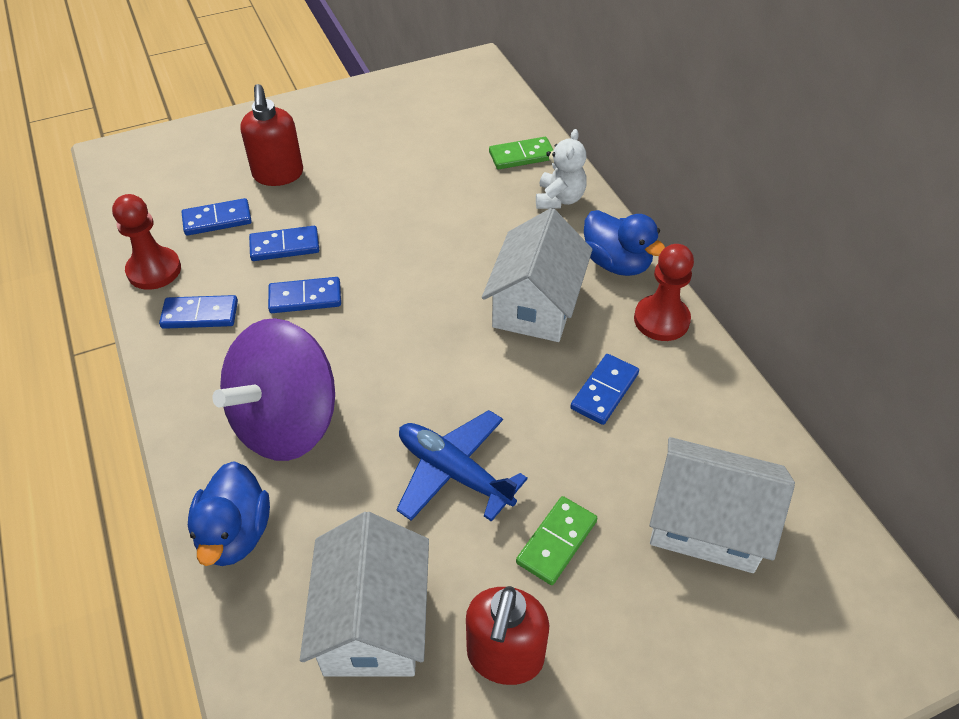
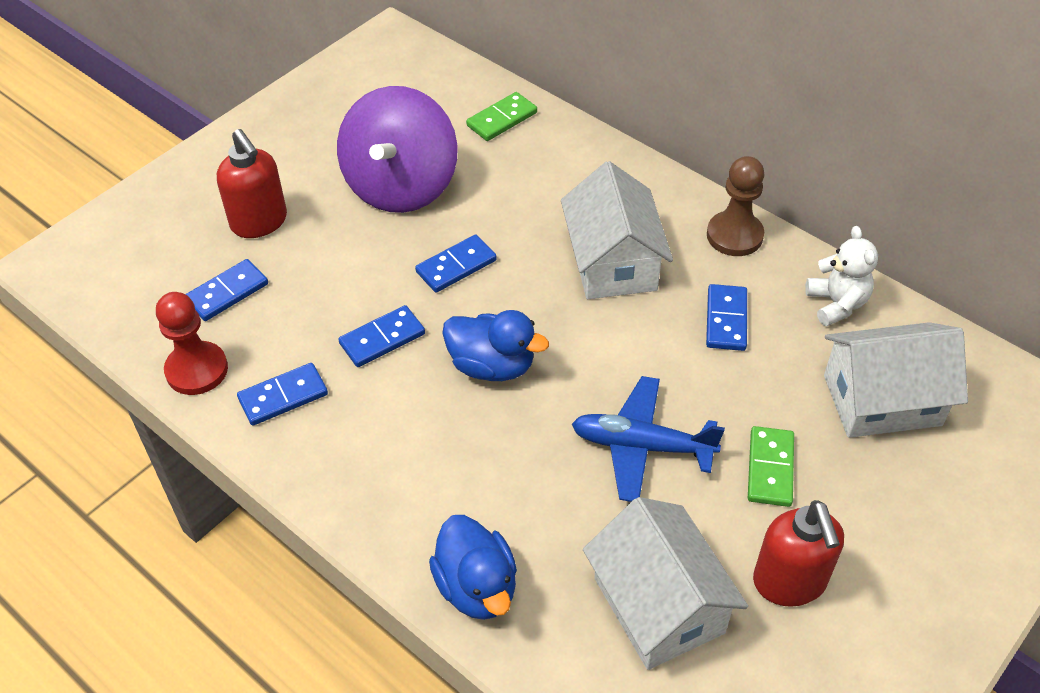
camera: 25 degrees left, 0 degrees up
(284, 246) = (322, 295): blue domino -> blue domino (456, 266)
(286, 422) = (451, 465): purple spinning top -> purple spinning top (401, 186)
(559, 199) = (567, 151): white teddy bear -> white teddy bear (836, 304)
(616, 263) = (661, 196): blue duck -> blue duck (492, 366)
(661, 320) = (734, 235): red pawn -> brown pawn

